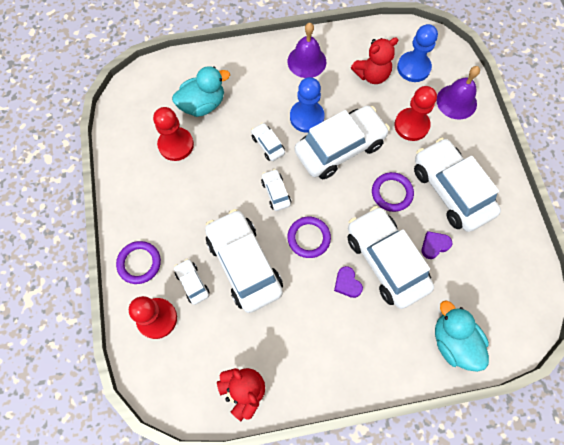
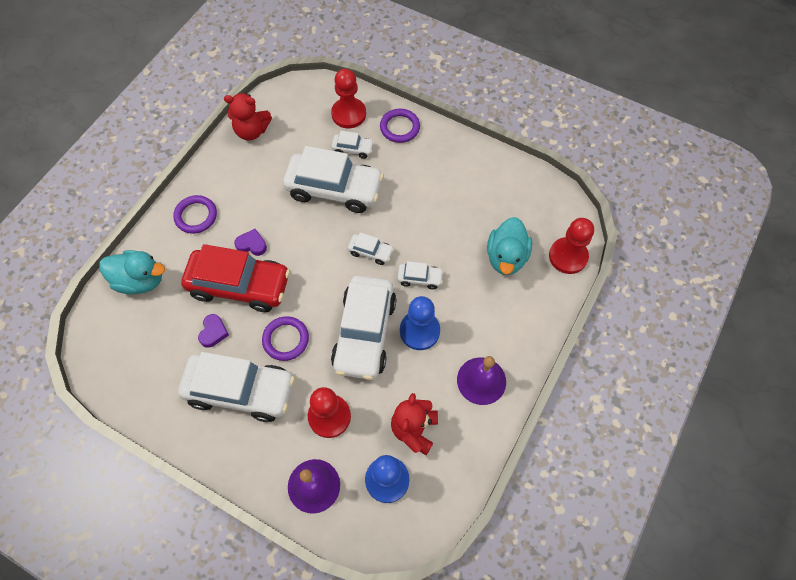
camera: 130 degrees right, 5 degrees down
(176, 145) = (481, 211): red pawn -> red pawn (568, 256)
(308, 238) = (311, 246): purple ring -> purple ring (196, 216)
(385, 261) = (240, 285): white car -> red car

